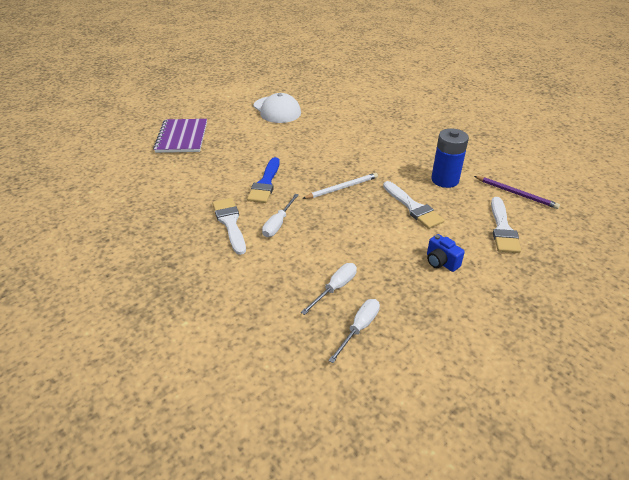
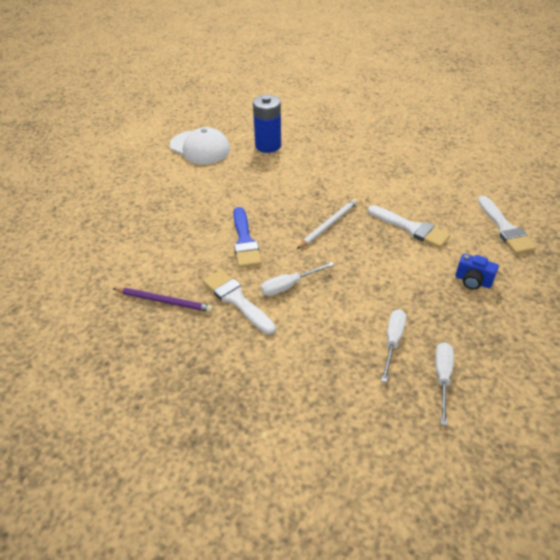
camera: 20 degrees left, 5 degrees up
(182, 137) = (111, 208): purple notebook -> none
(278, 224) = (289, 285): white screwdriver -> white screwdriver turned 60 degrees clockwise
(445, 180) = (422, 189): blue battery -> blue battery (268, 145)
(516, 193) = (494, 187): purple pencil -> purple pencil (164, 301)

